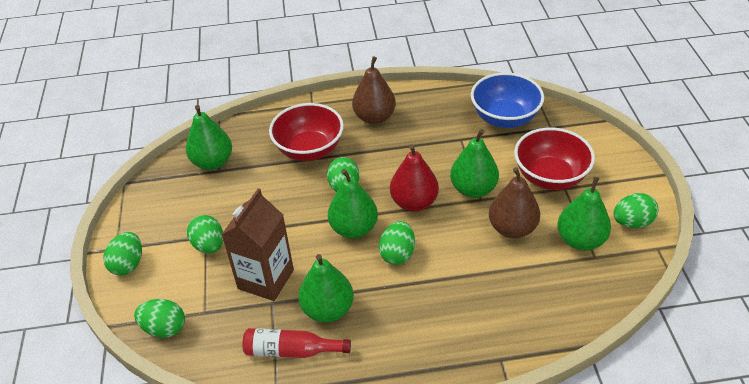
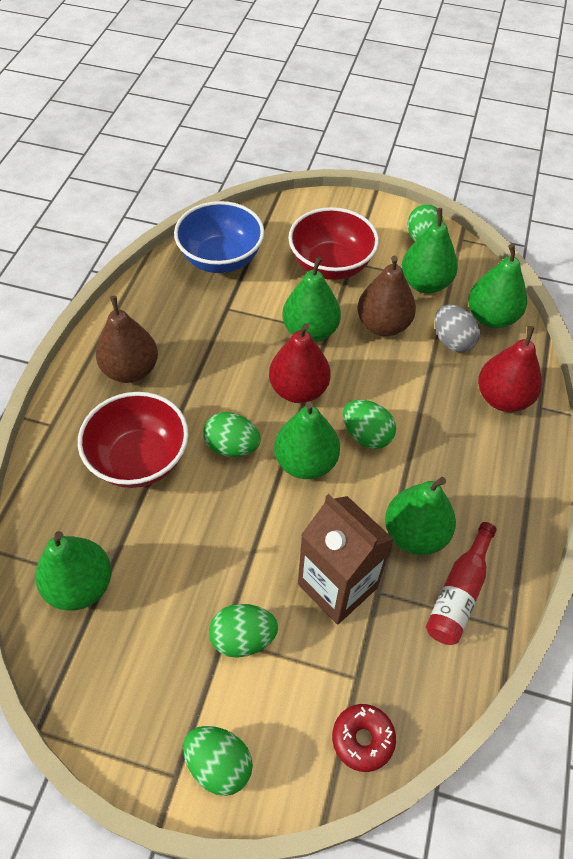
camera: 70 degrees left, 10 degrees up
(164, 328) = (362, 739): green egg -> red donut
(491, 329) = (502, 398): none -> red pear
(529, 277) = (452, 341): none -> grey egg
(578, 296) = (491, 317): none -> green pear

